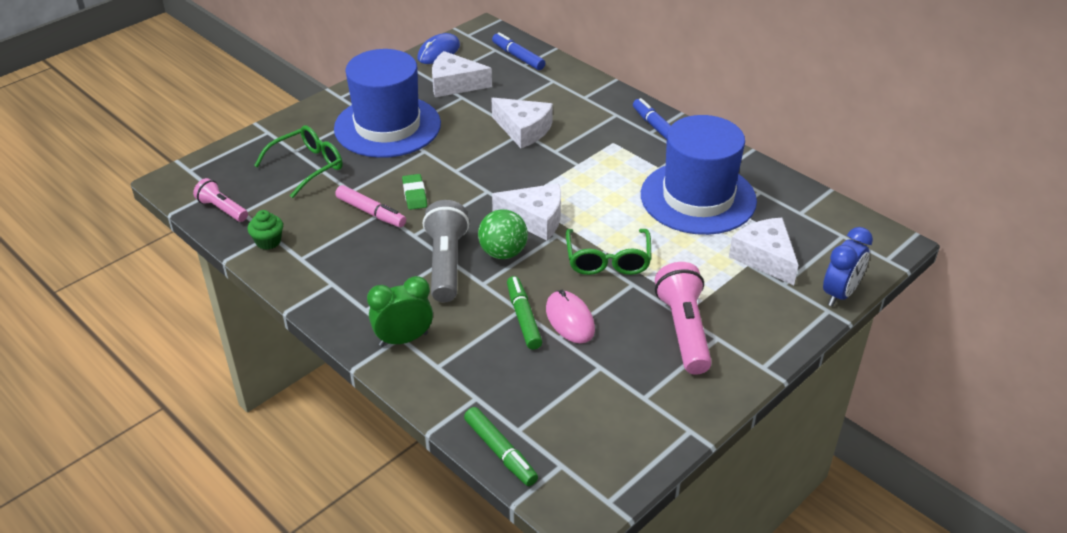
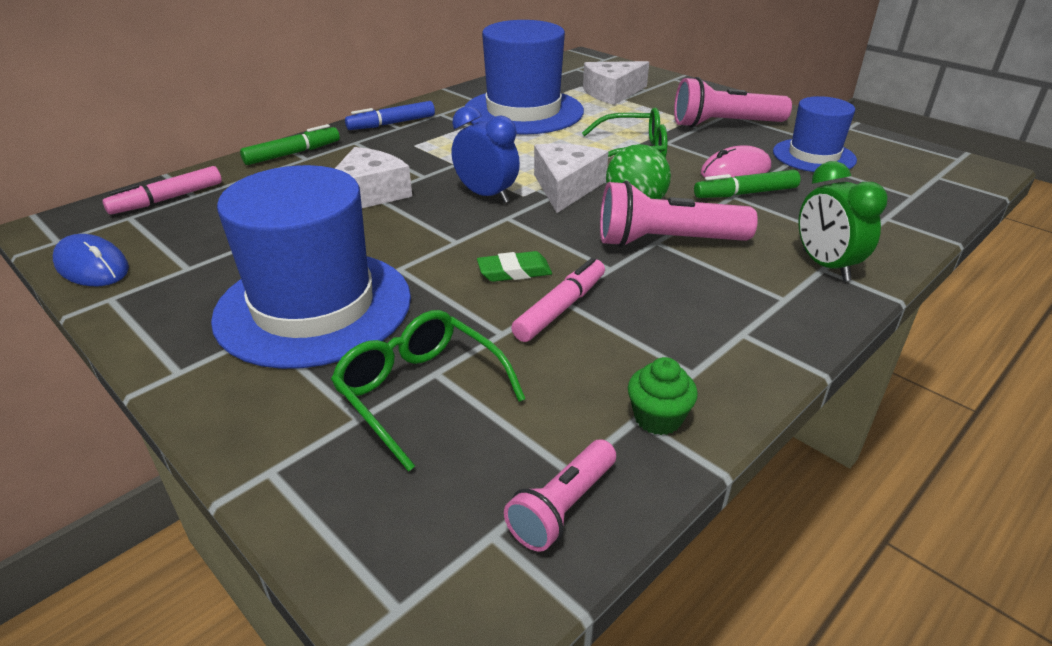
camera: 90 degrees left, 5 degrees down
(446, 263) = (666, 242): grey flashlight -> pink flashlight
(454, 84) = (213, 248): white cheese -> none
(500, 452) = (950, 204): green marker -> green marker (293, 153)
(518, 57) = (167, 199): blue marker -> pink marker
(607, 381) = (814, 156): none -> blue hat
(840, 294) = (652, 74): blue clock -> blue clock (486, 195)

